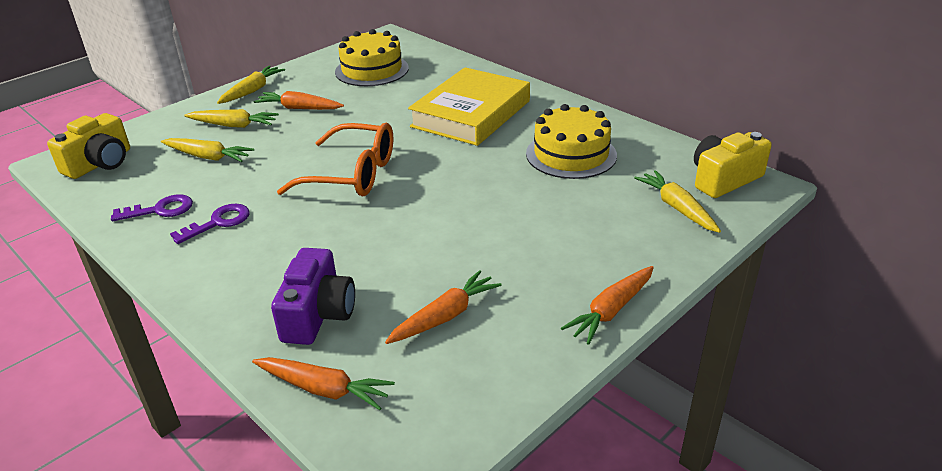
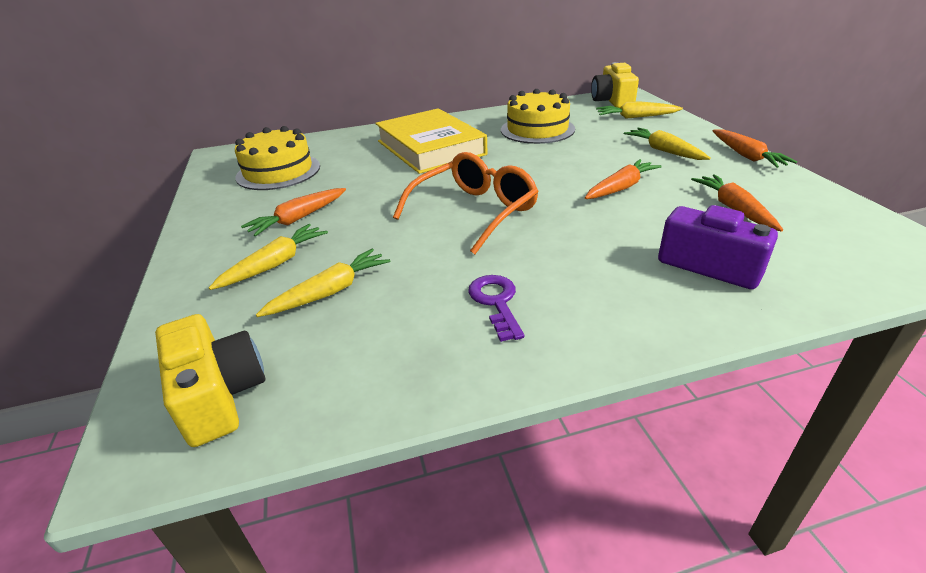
camera: 60 degrees left, 0 degrees up
(160, 210) = (424, 345): purple key -> none
(252, 91) = (206, 241): yellow carrot -> yellow carrot (664, 151)
(323, 389) = (828, 278): orange carrot -> orange carrot (620, 188)

